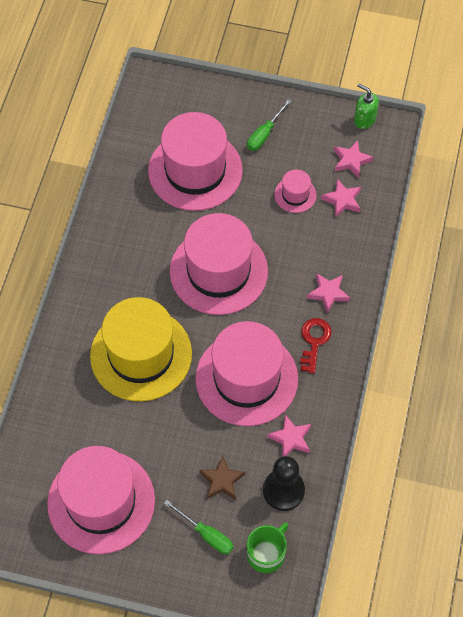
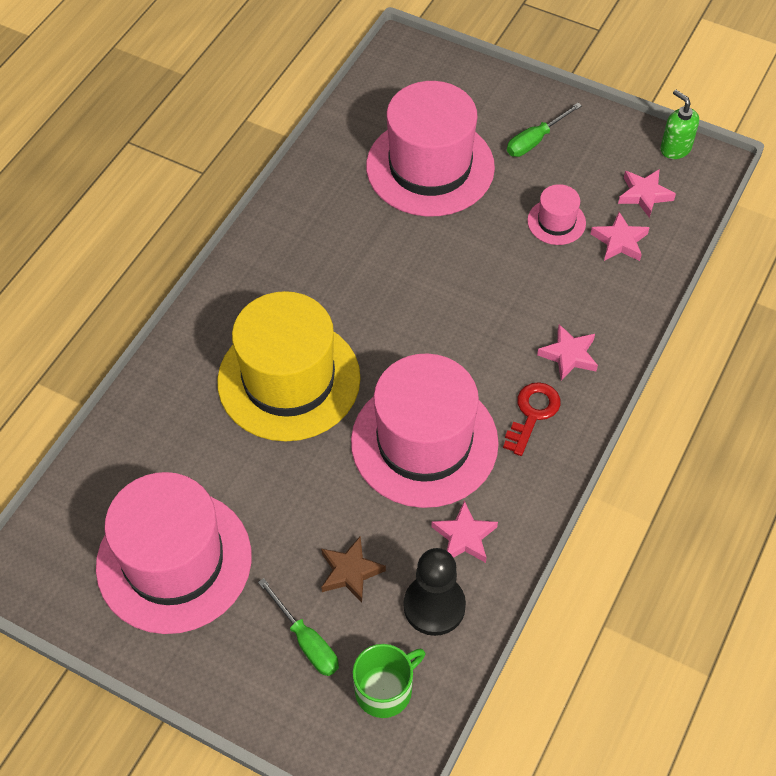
camera: 15 degrees right, 5 degrees down
(218, 271) = (425, 296): pink hat -> none

